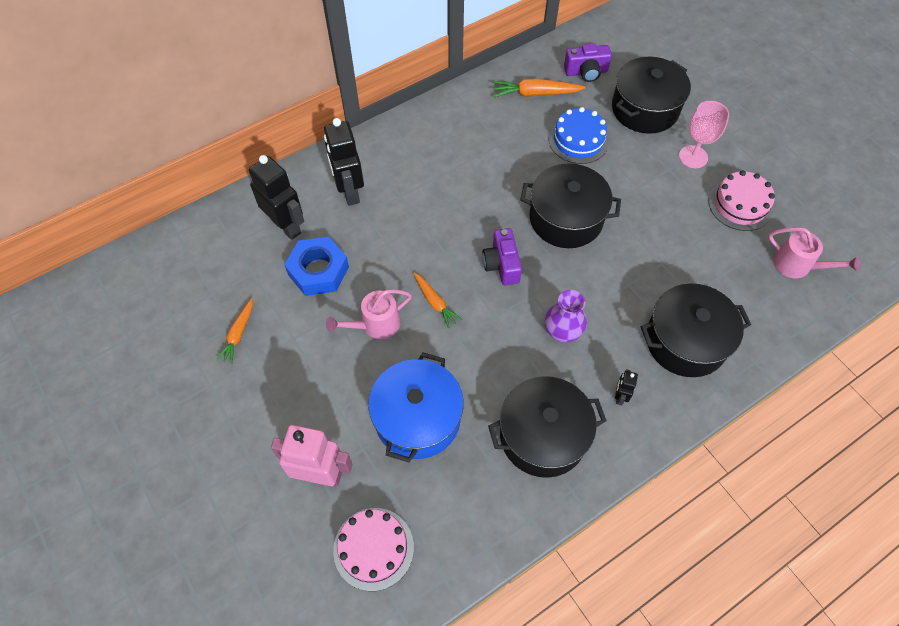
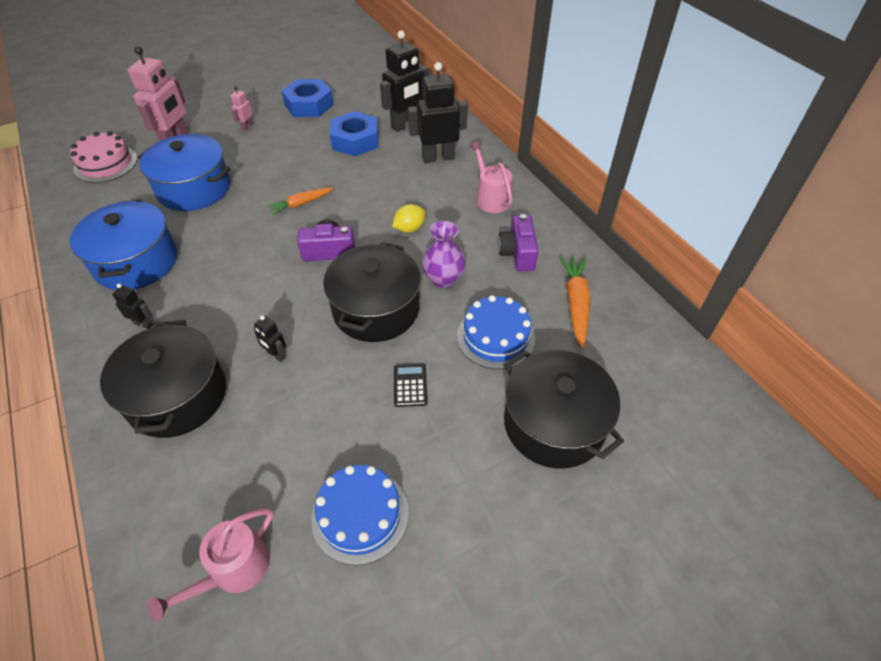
camera: 95 degrees right, 10 degrees down
(238, 334) = (309, 105): orange carrot -> blue nut
(288, 396) = (247, 127): none -> pink robot
(376, 324) = (291, 169): pink watering can -> pink watering can (491, 198)
(462, 205) = (409, 228): none -> yellow lemon
(543, 436) = (136, 262): black pot -> blue pot
(562, 332) = (234, 288): purple vase -> purple vase (443, 279)
(586, 72) = (622, 363): purple camera -> purple camera (517, 253)
(629, 280) = (276, 355): none -> black robot
(635, 188) = (410, 385): none -> black calculator
(693, 157) = (458, 469): pink goblet -> none
(740, 205) = (360, 515): pink cake -> blue cake

